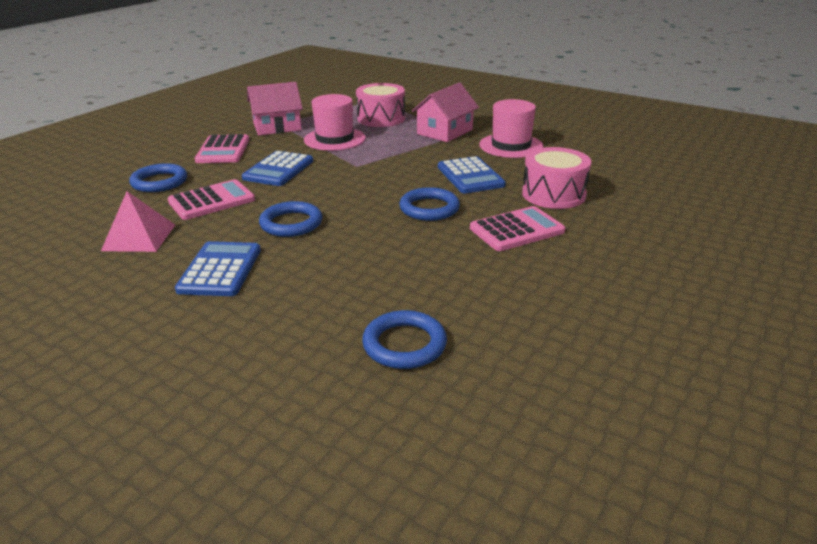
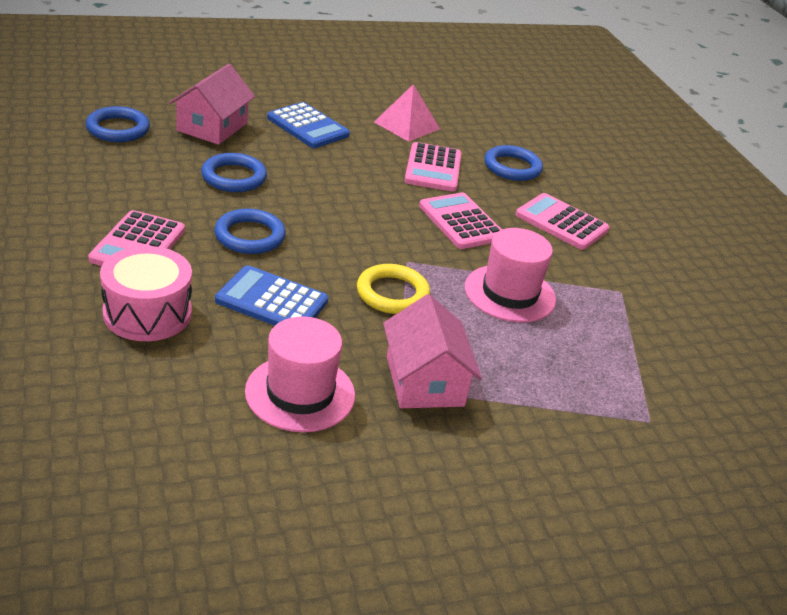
camera: 125 degrees right, 5 degrees up
(277, 127) = (606, 284): pink house -> pink house (212, 127)
(278, 169) = (461, 222): blue calculator -> pink calculator
(291, 223) = (333, 174): blue ring -> blue ring (234, 177)
(381, 118) = (547, 368): pink drum -> none
(396, 158) = (392, 293): none -> yellow ring

